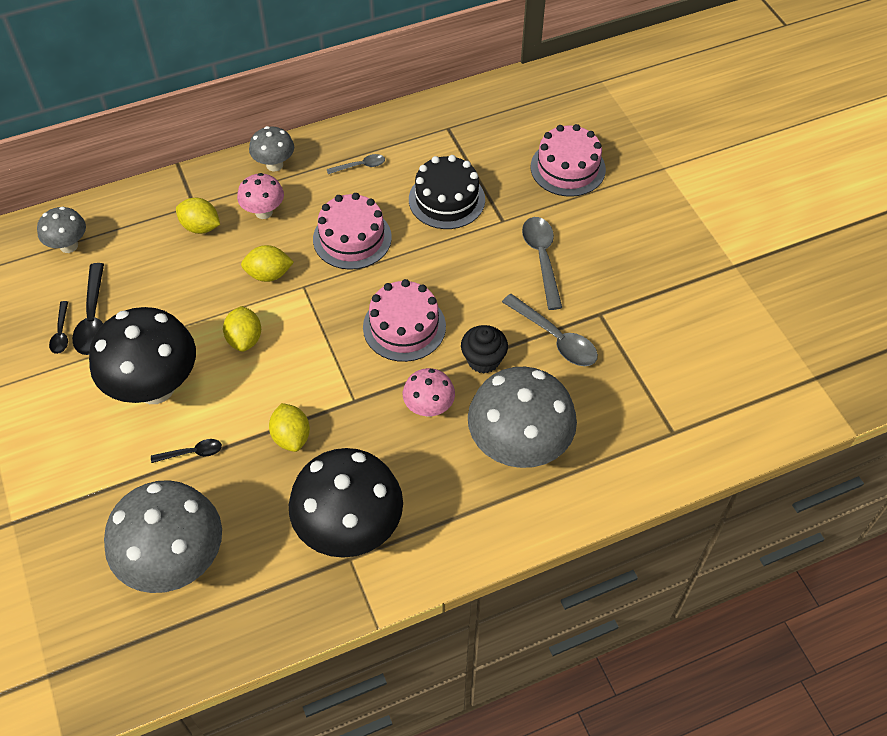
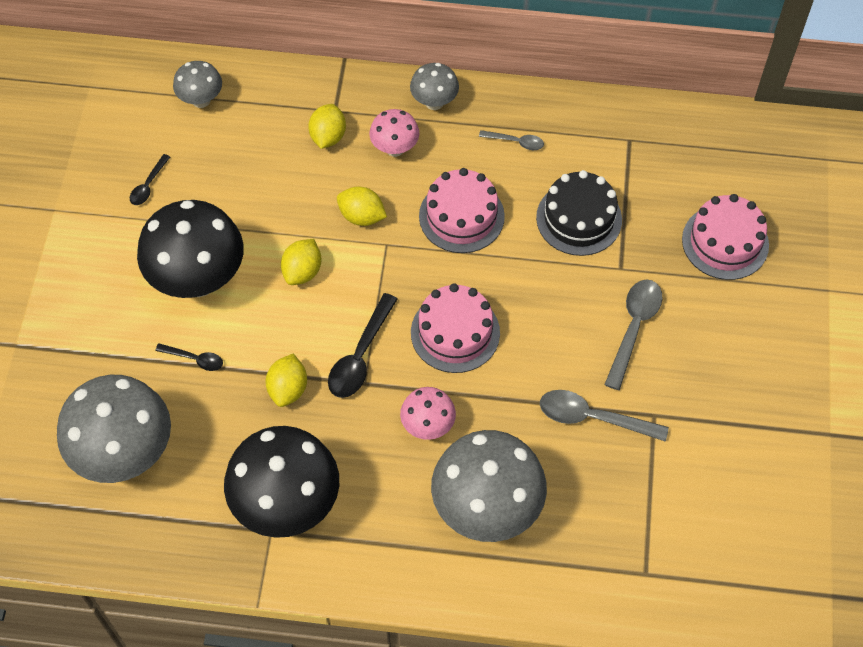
camera: 30 degrees right, 5 degrees up
(93, 318) = (183, 184): black spoon -> black spoon (360, 356)
(200, 227) = (328, 136): yellow lemon -> yellow lemon turned 45 degrees clockwise
(483, 360) = (509, 404): black cupcake -> none
(555, 338) = (593, 418): grey spoon -> grey spoon turned 120 degrees clockwise

